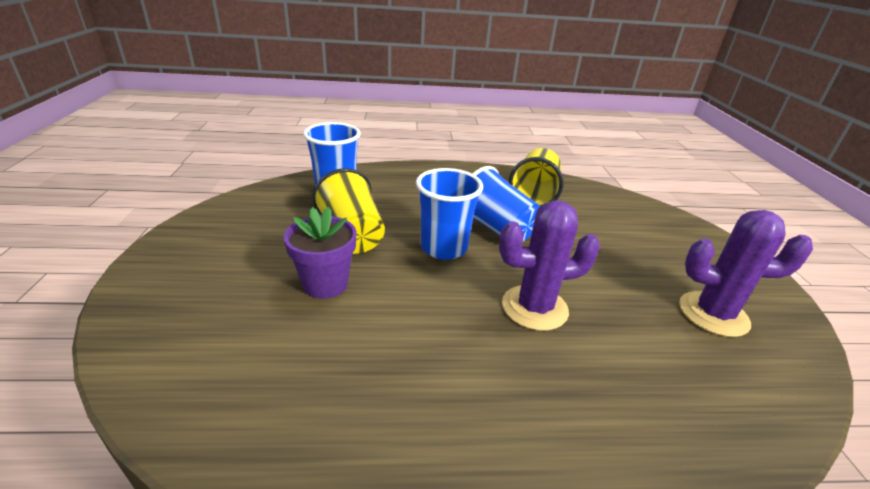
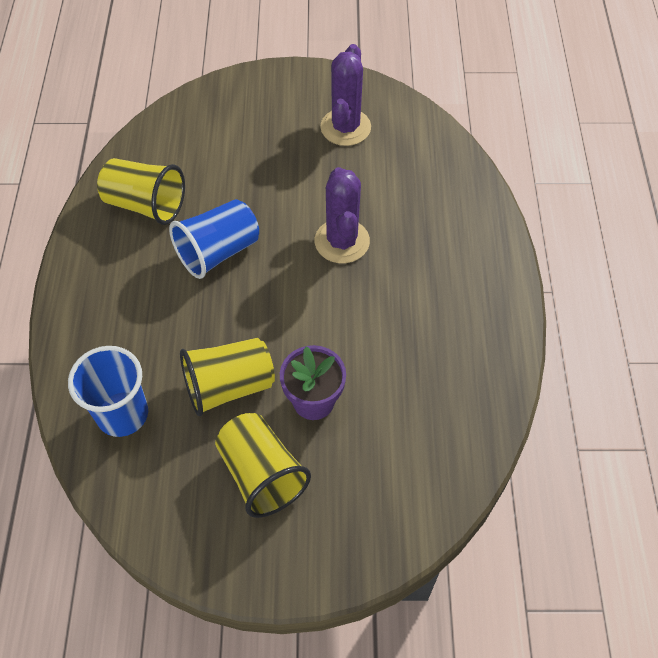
camera: 85 degrees left, 25 degrees up
(256, 252) = (261, 474): none -> yellow cup
(444, 248) = (254, 301): blue cup -> none

